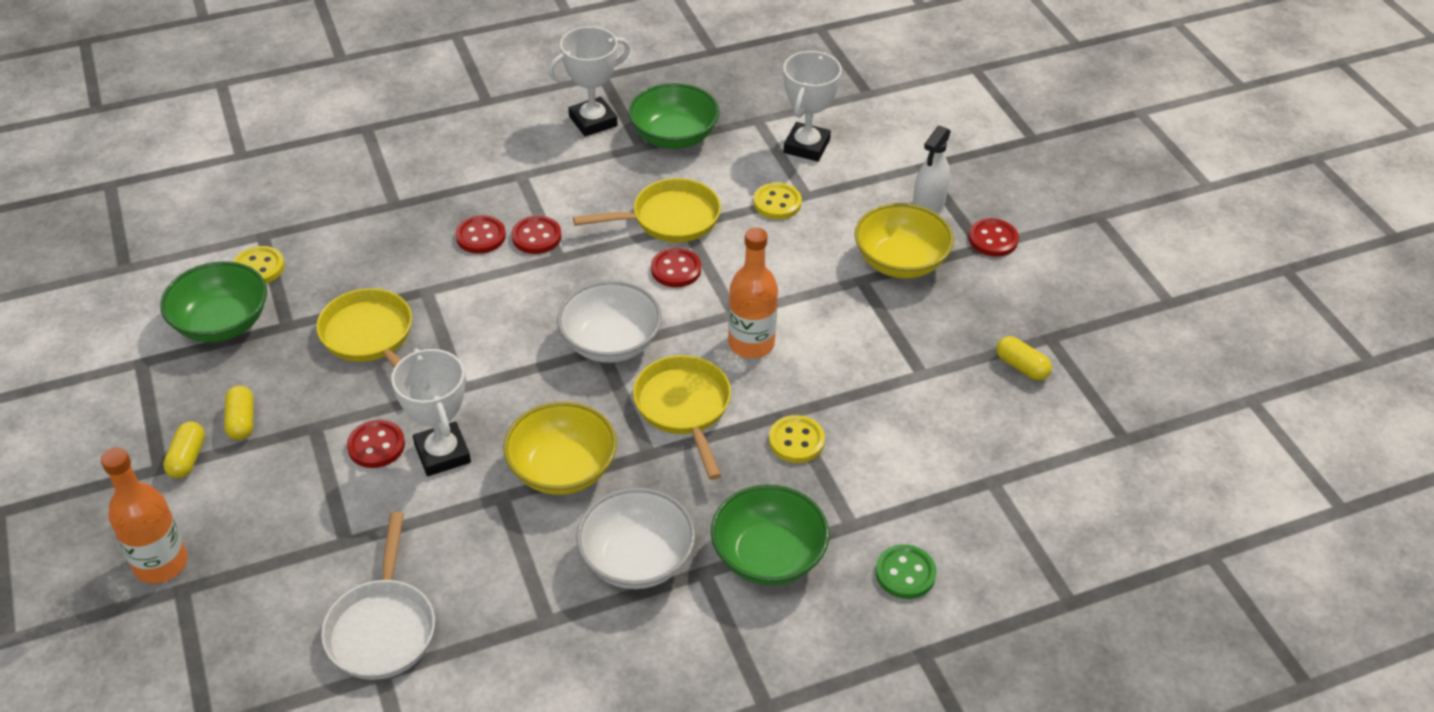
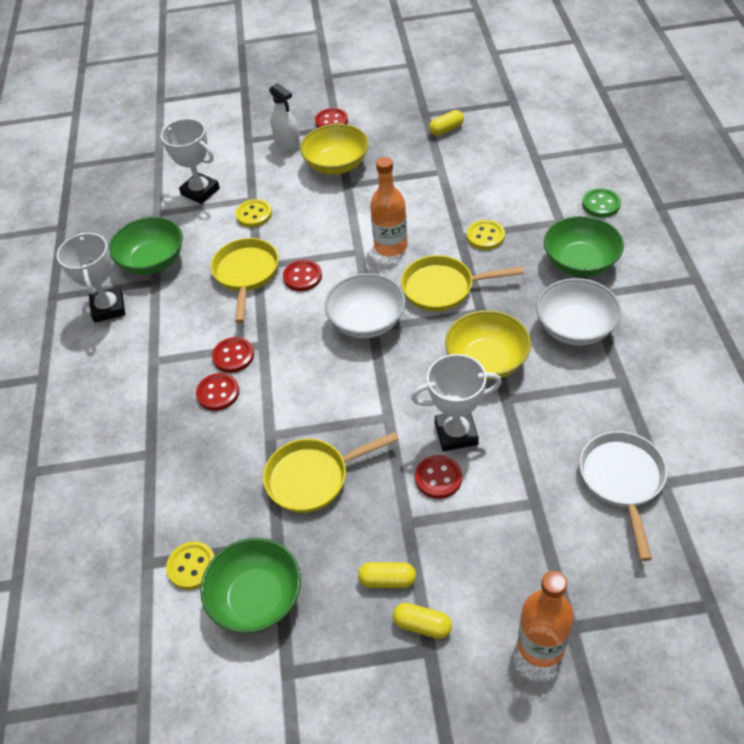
camera: 70 degrees left, 5 degrees up
(382, 628) = (622, 480): white pan -> white pan turned 105 degrees counterclockwise

